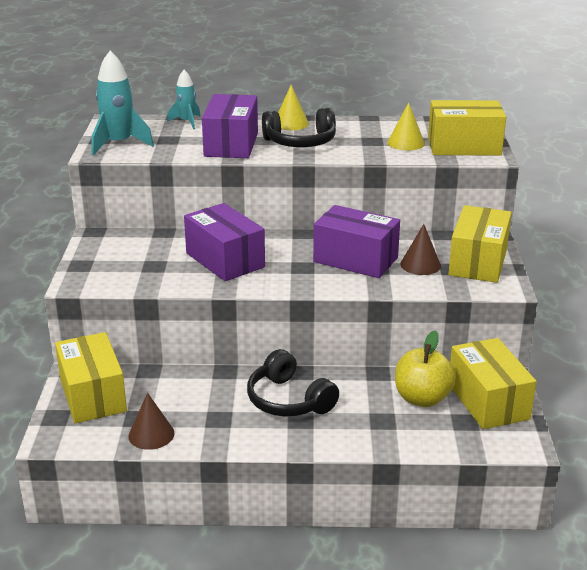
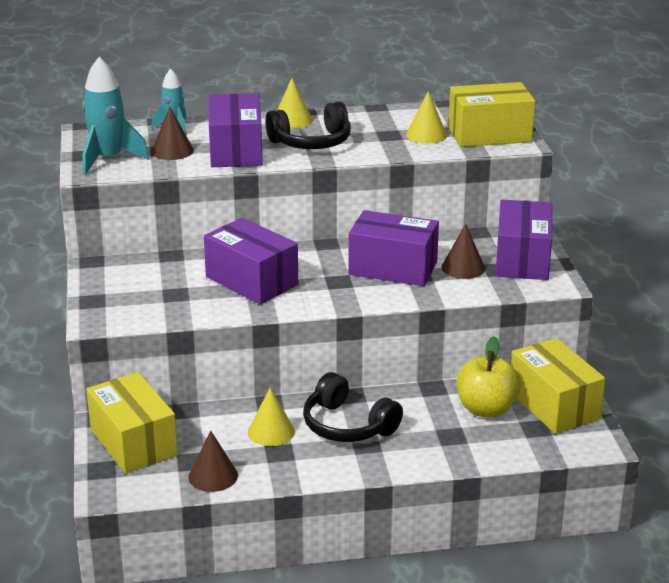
camera: 10 degrees left, 0 degrees up
(176, 141) = (172, 151): none -> brown cone
(217, 398) = (271, 431): none -> yellow cone
(478, 262) = (522, 259): yellow box -> purple box

